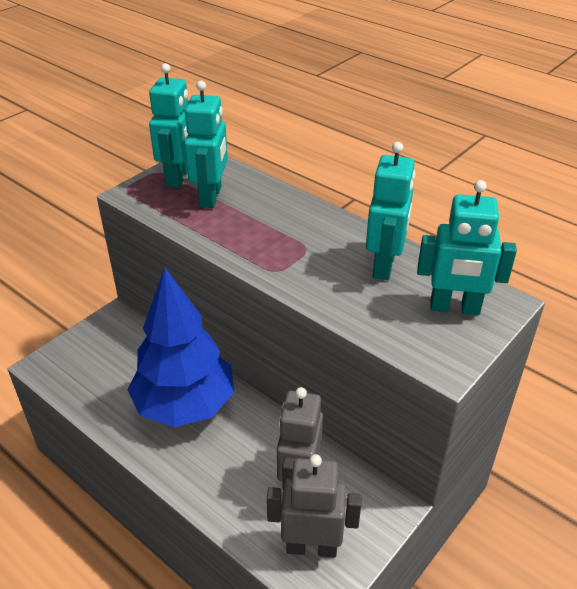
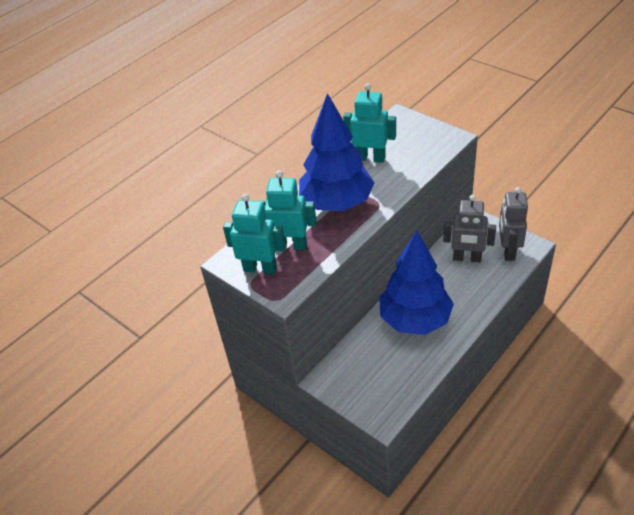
camera: 85 degrees left, 5 degrees up
(284, 232) = (337, 203): none -> blue tree
(454, 308) = (407, 132): turquoise robot -> none

